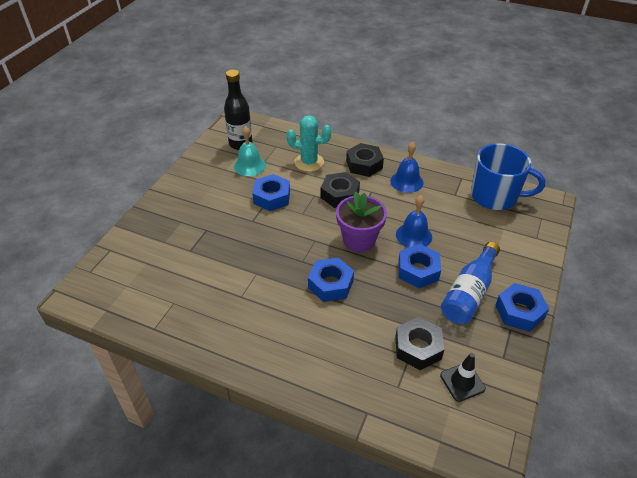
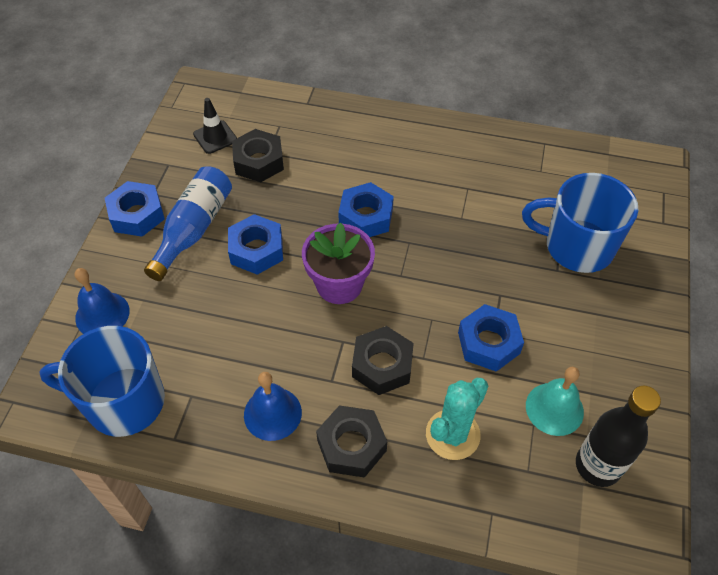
camera: 170 degrees right, 10 degrees up
(183, 242) = (576, 246): none -> blue mug
(309, 162) = (452, 434): turquoise cactus -> turquoise cactus turned 45 degrees counterclockwise
(413, 235) = (261, 303): blue bell -> blue bell (102, 314)

